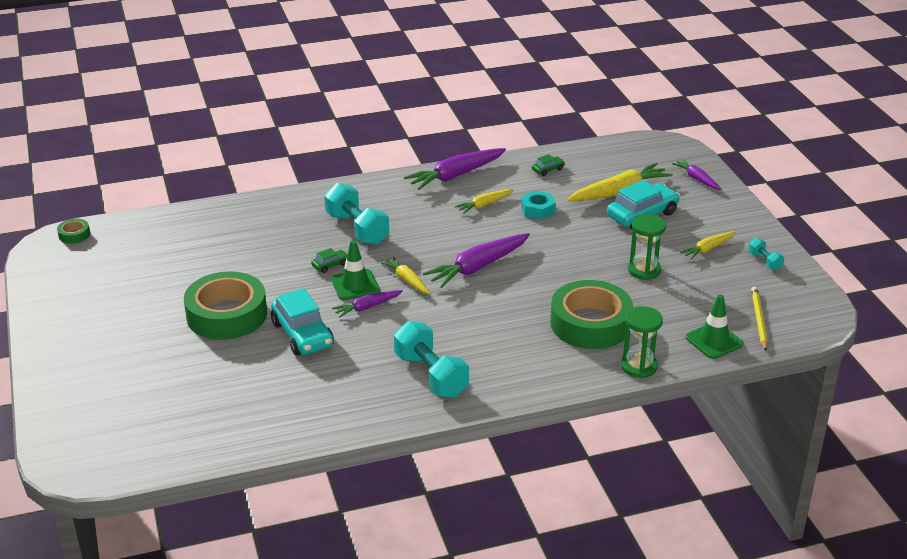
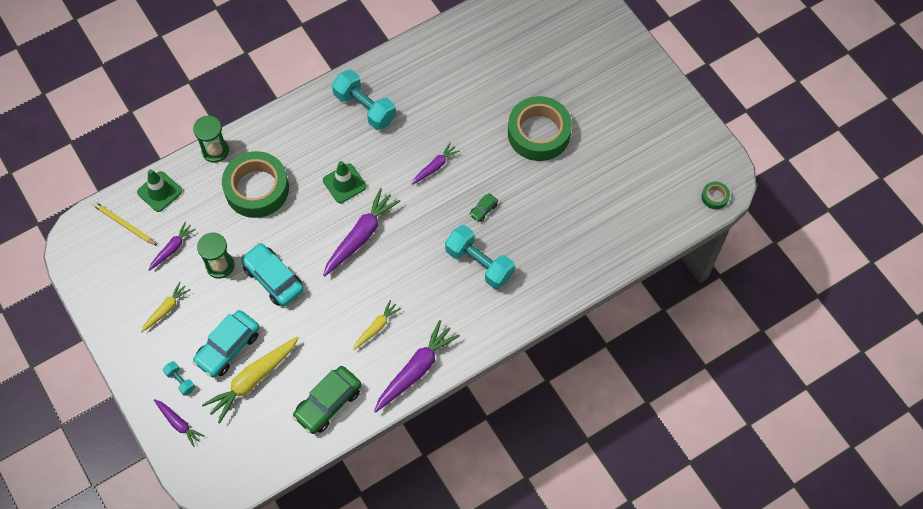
camera: 165 degrees right, 30 degrees up
(302, 334) = (472, 126): turquoise car -> turquoise car (273, 279)
(355, 285) = (454, 190): green traffic cone -> green traffic cone (344, 183)
(407, 280) = (414, 206): yellow carrot -> none
(538, 209) = (325, 332): turquoise nut -> none
(548, 170) = (328, 403): green car -> green car, size x2.16
(699, 291) = (172, 248): none -> purple carrot
(758, 320) = (124, 224): yellow pencil -> yellow pencil turned 135 degrees clockwise
(764, 261) = (116, 303): turquoise dumbbell -> turquoise dumbbell (180, 381)

